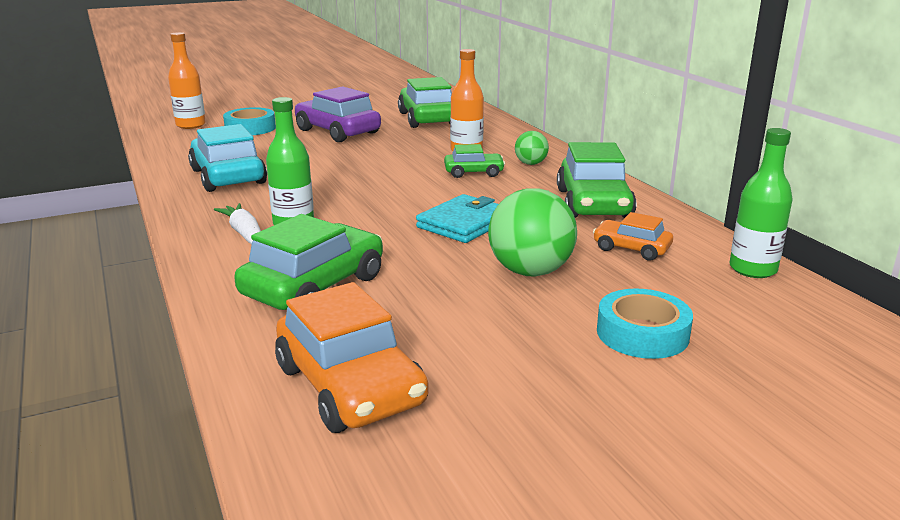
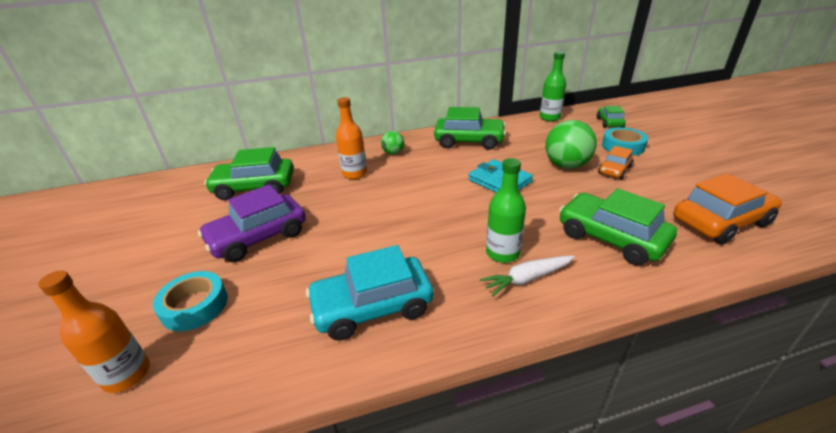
camera: 80 degrees left, 10 degrees up
(474, 172) = (404, 173): green car -> green car (609, 122)
(631, 248) = (531, 138): orange car -> orange car (614, 170)

